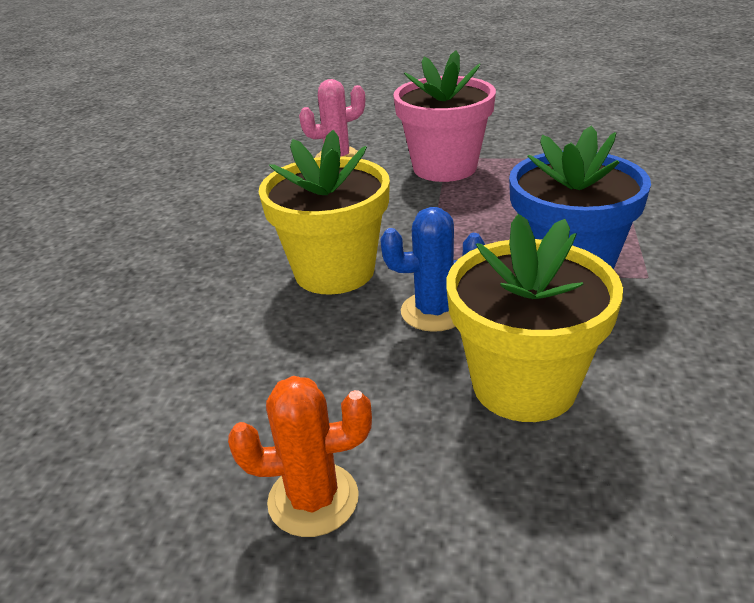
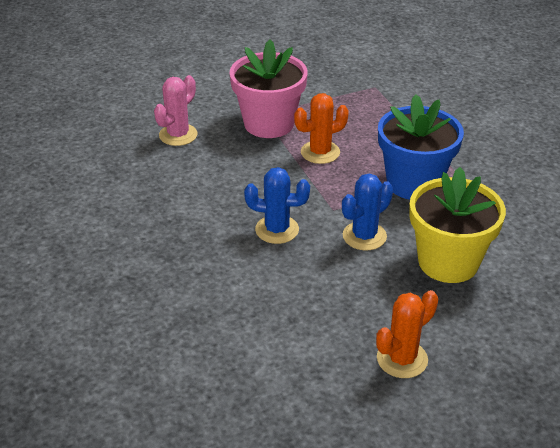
camera: 35 degrees left, 5 degrees up
(334, 271) = (277, 229): yellow flower pot -> blue cactus
(475, 207) = (320, 152): none -> orange cactus

